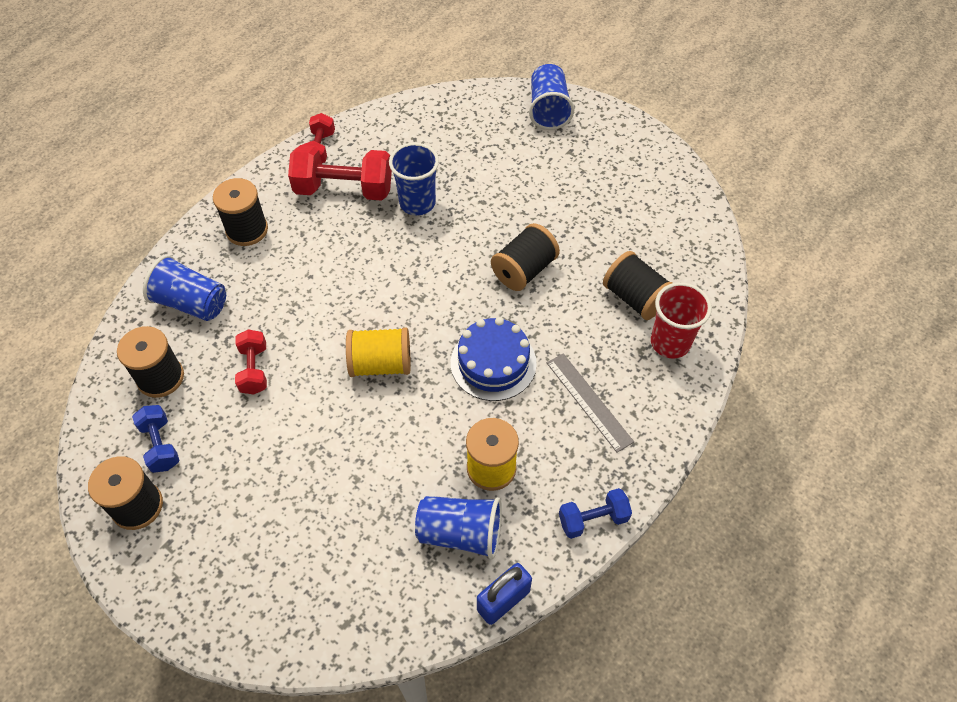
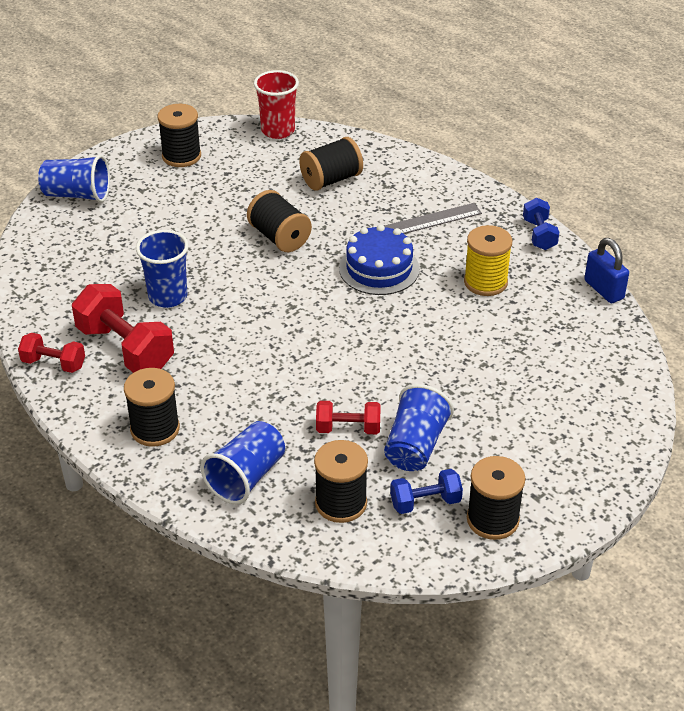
camera: 80 degrees left, 15 degrees down
(344, 189) = (125, 348): red dumbbell -> red dumbbell turned 60 degrees counterclockwise
(381, 364) = (363, 339): yellow spool -> none
(460, 533) = (544, 306): blue cup -> blue cup (415, 446)
(634, 169) = (181, 156): none -> black spool
(670, 343) = (382, 169): red cup -> red cup (278, 130)

